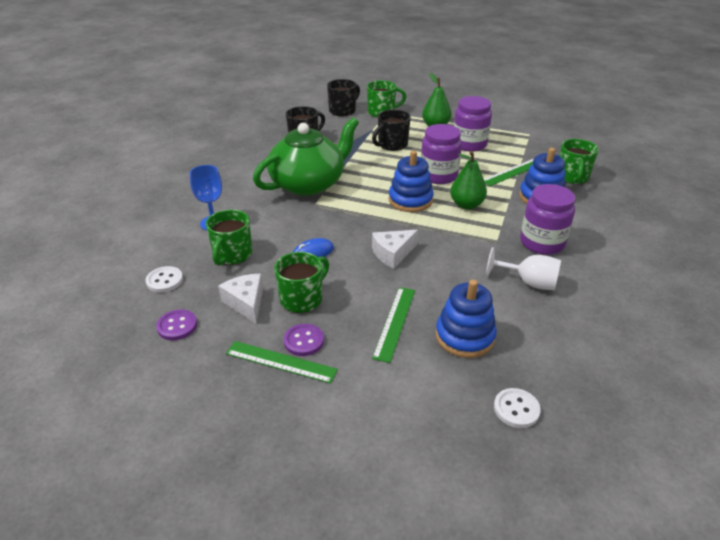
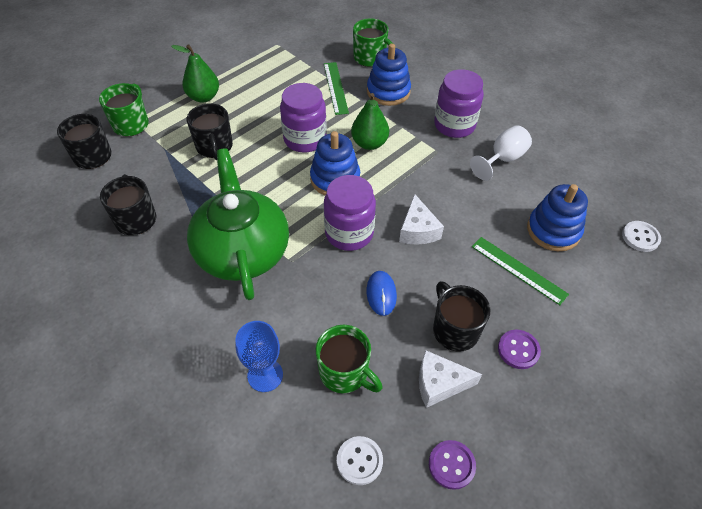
camera: 65 degrees left, 15 degrees up
(281, 362) = (541, 379): green ruler -> none
(302, 299) = (454, 330): green mug -> black mug
(469, 144) = (263, 91): purple jar -> purple jar (349, 233)

